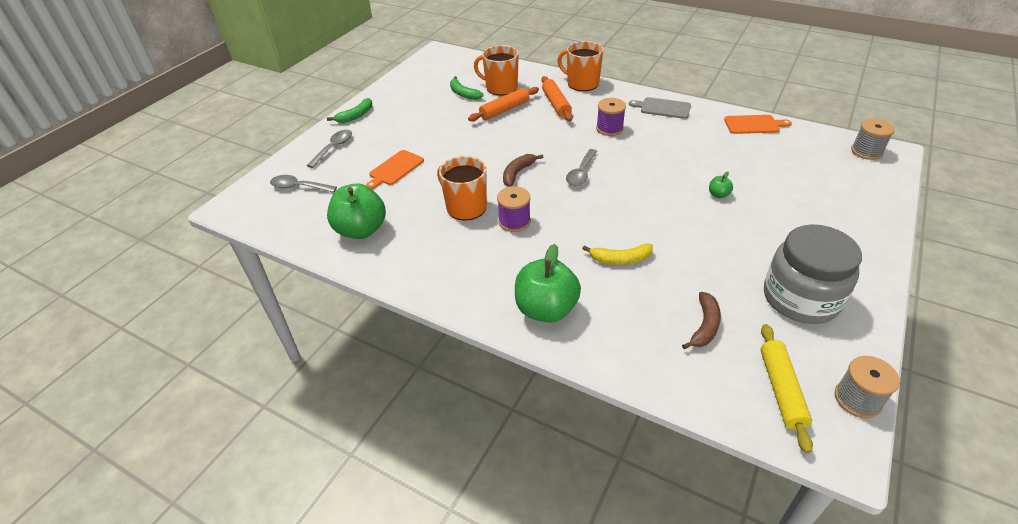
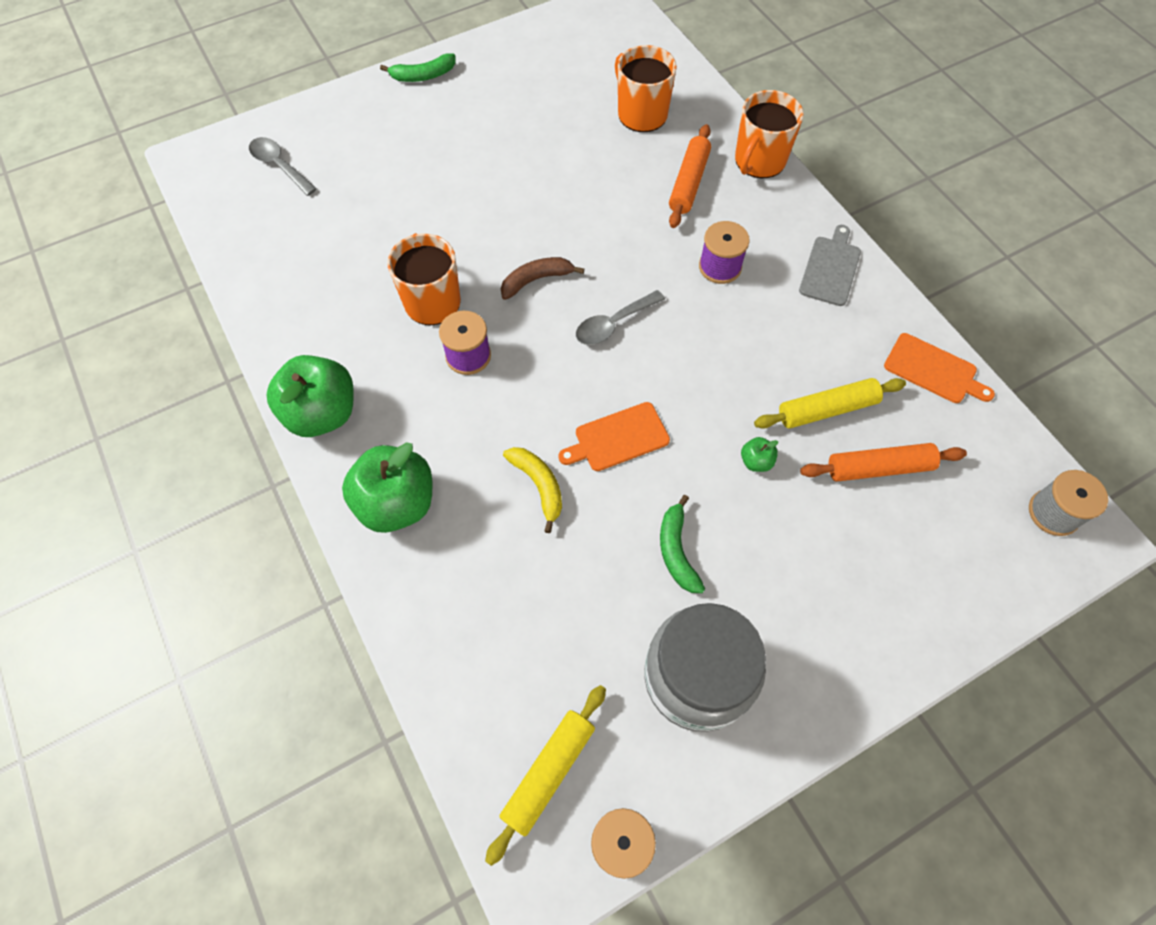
camera: 30 degrees right, 20 degrees up
(333, 148) = (359, 120): grey spoon -> none
(361, 230) = (296, 271): green apple -> green apple (322, 413)
(395, 169) = (401, 194): orange cutting board -> orange cutting board (618, 438)
(463, 94) = (584, 101): green banana -> green banana (676, 551)
(504, 110) = (612, 159): orange rolling pin -> orange rolling pin (878, 468)
(582, 83) = (759, 161): orange mug -> orange mug turned 120 degrees counterclockwise
(620, 259) = (539, 486): yellow banana -> yellow banana turned 150 degrees counterclockwise
(663, 108) = (830, 268): grey cutting board -> grey cutting board turned 60 degrees clockwise
(704, 326) = (546, 638): brown banana -> none
(726, 159) = (827, 409): none -> yellow rolling pin

